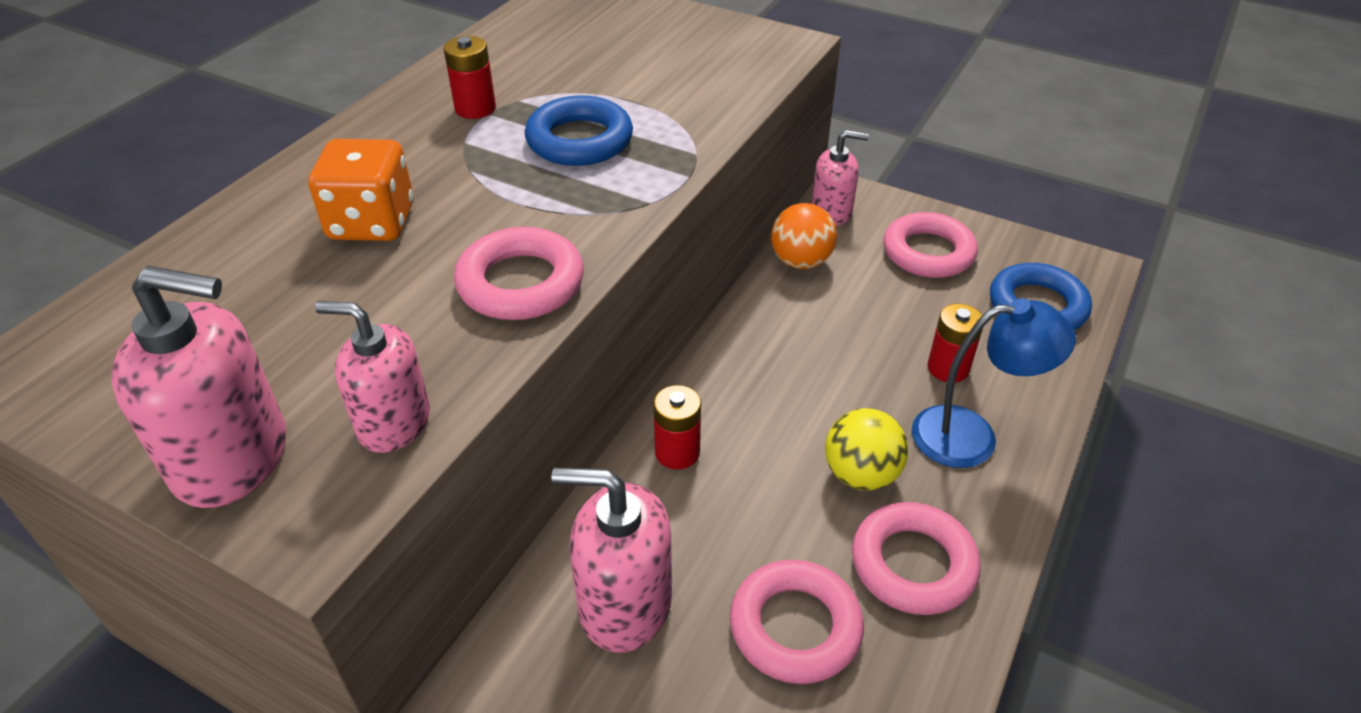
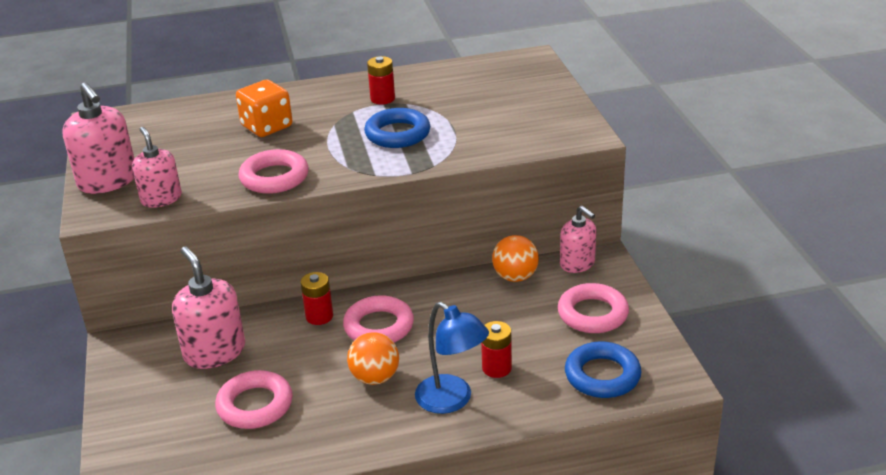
camera: 50 degrees right, 10 degrees down
(861, 474) = (375, 377): yellow ball -> orange ball
(913, 564) = (334, 422): pink ring -> pink ring (379, 326)

